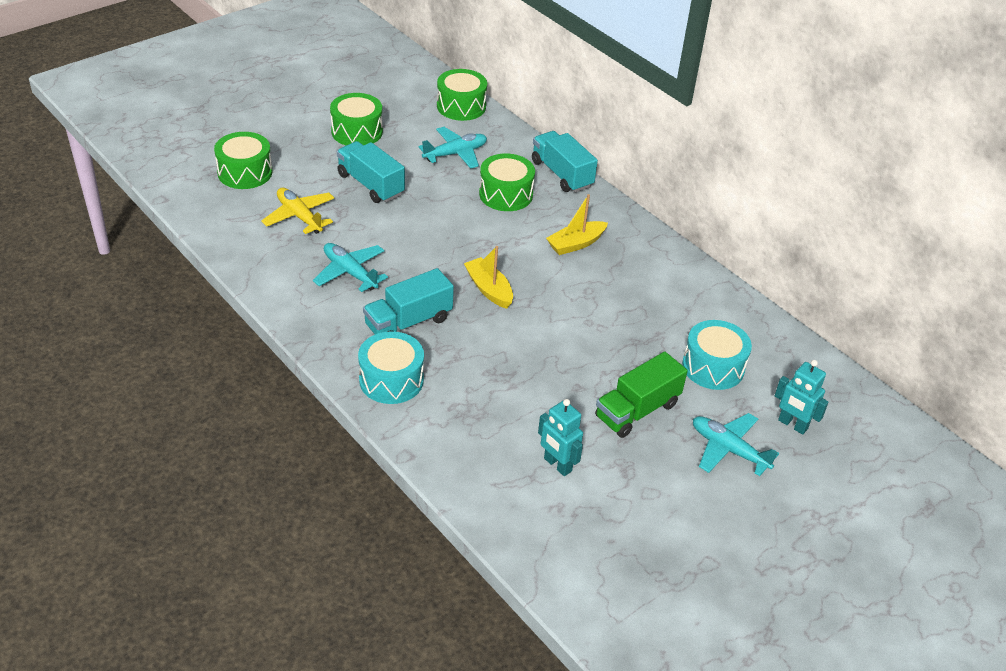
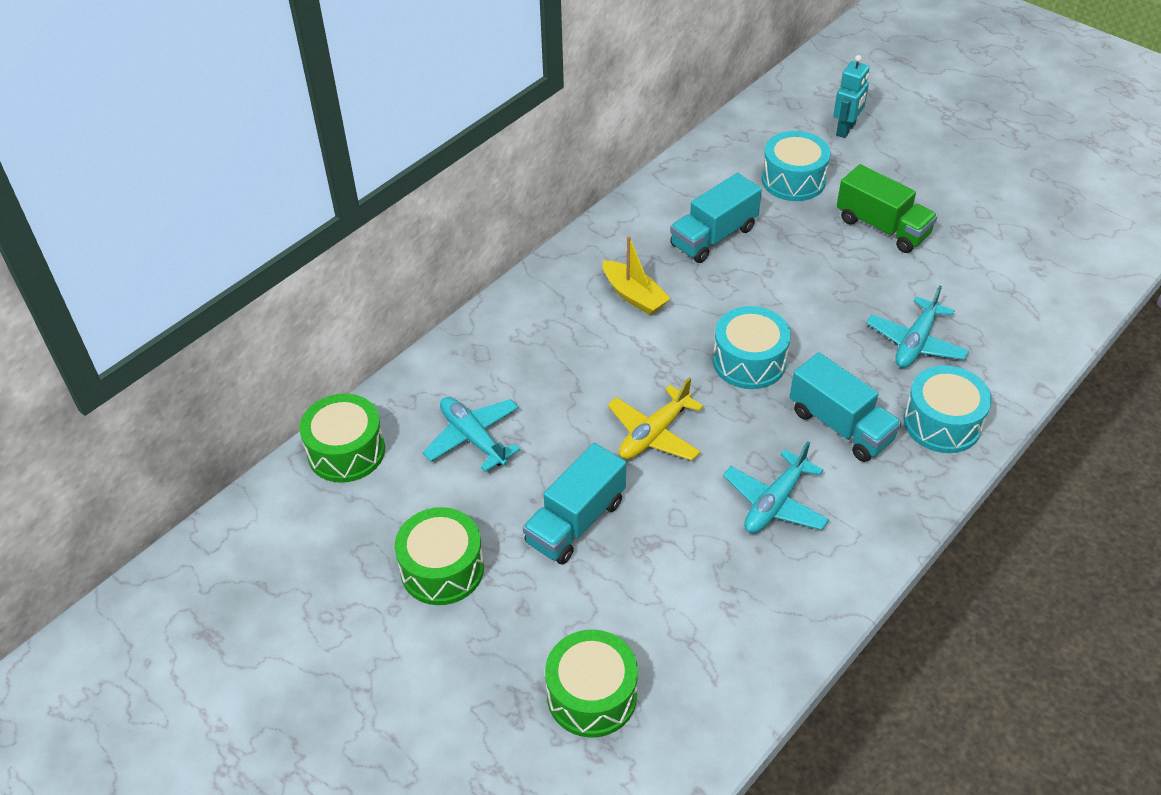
camera: 95 degrees left, 5 degrees up
(299, 216) = (678, 590): yellow plane -> yellow plane (654, 434)
(489, 289) = (749, 361): yellow boat -> turquoise drum
(506, 194) = (554, 371): green drum -> none
(557, 465) = (986, 275): turquoise robot -> none
(561, 174) = (493, 323): turquoise truck -> turquoise truck (713, 237)
(729, 449) = (899, 166): turquoise plane -> turquoise plane (915, 342)

